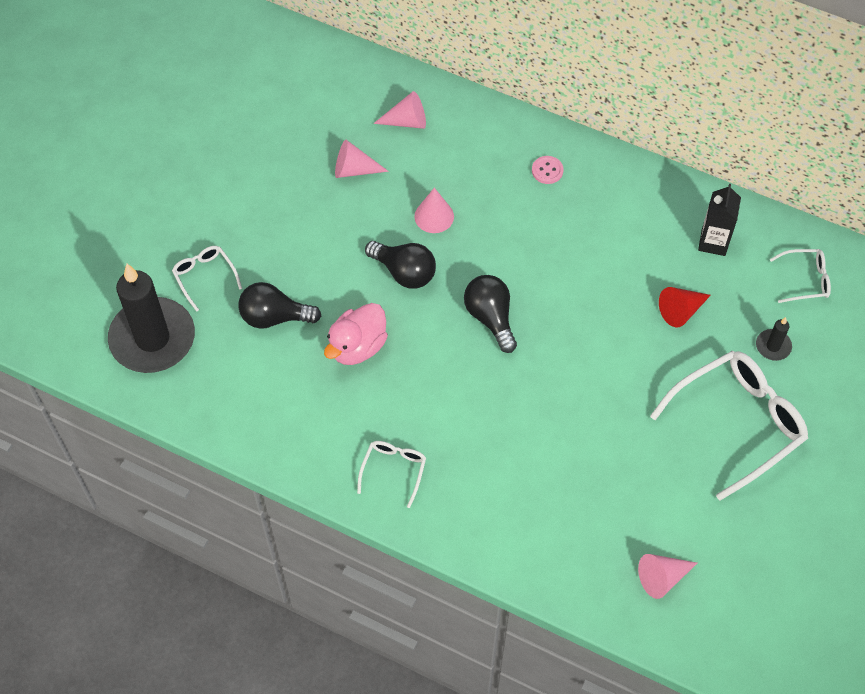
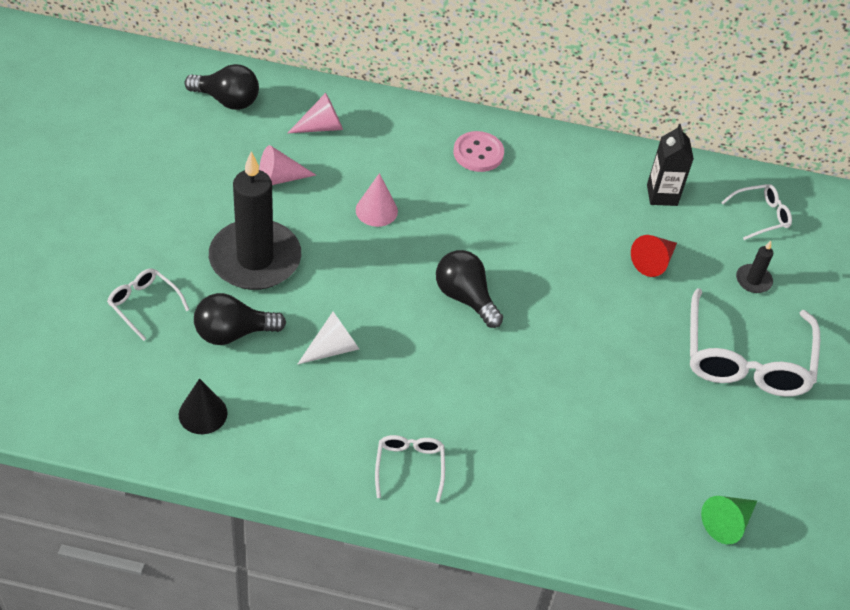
camera: 20 degrees left, 10 degrees down
(152, 338) = (99, 377): black candle -> black candle (255, 259)
(230, 388) = (203, 413): none -> black cone
(357, 347) = (333, 348): pink duck -> white cone
(404, 272) = (361, 268): black light bulb -> black light bulb (227, 100)
(547, 171) = (478, 153): pink button -> pink button, size x1.54
(662, 578) = (727, 523): pink cone -> green cone
(737, 424) = (746, 358): white glasses -> white glasses turned 150 degrees clockwise

